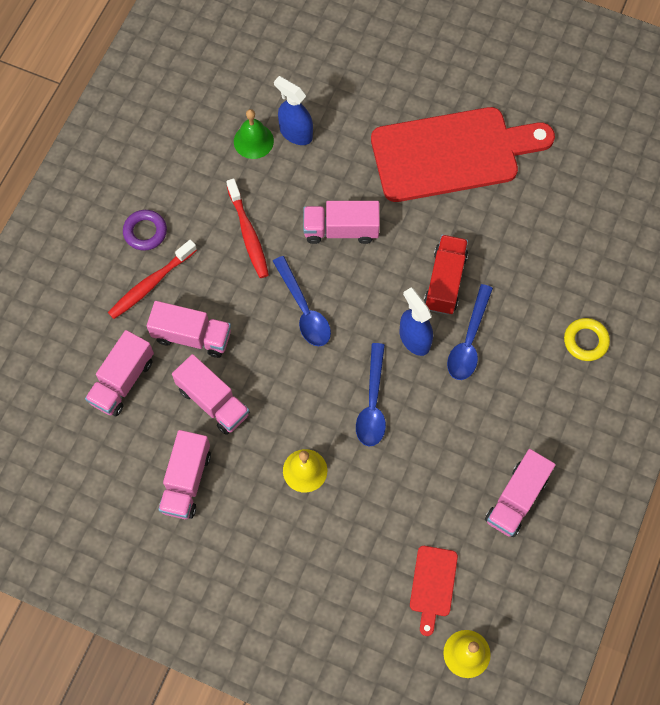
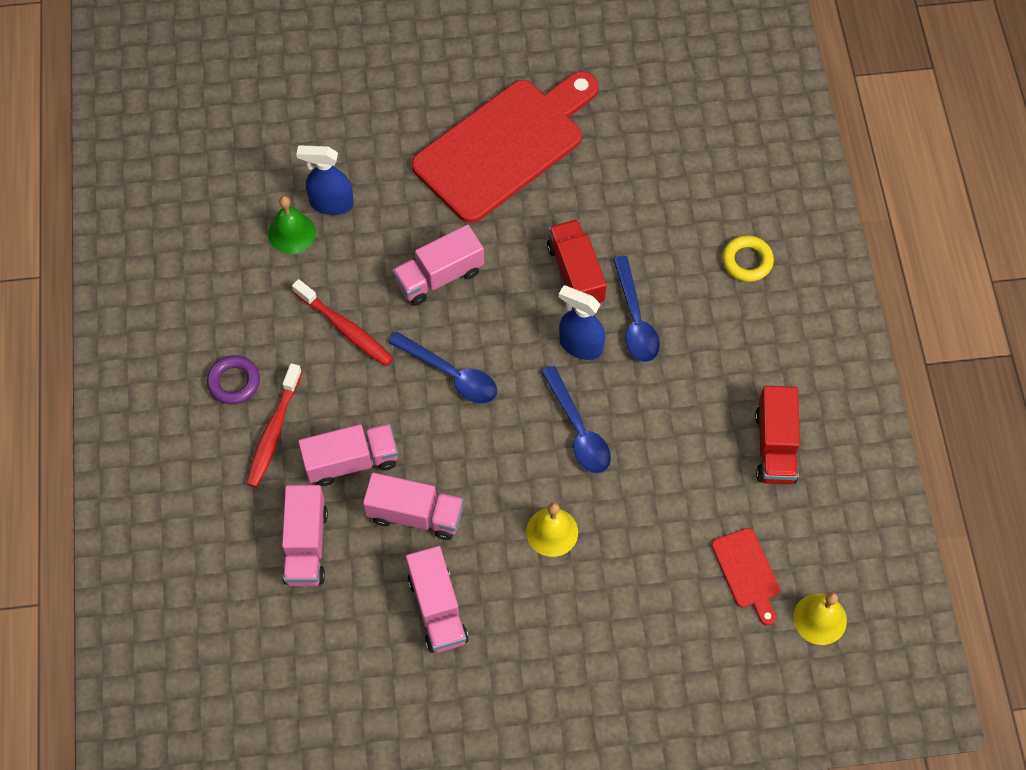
camera: 30 degrees left, 5 degrees down
(516, 499) = (775, 446): pink truck -> red truck

